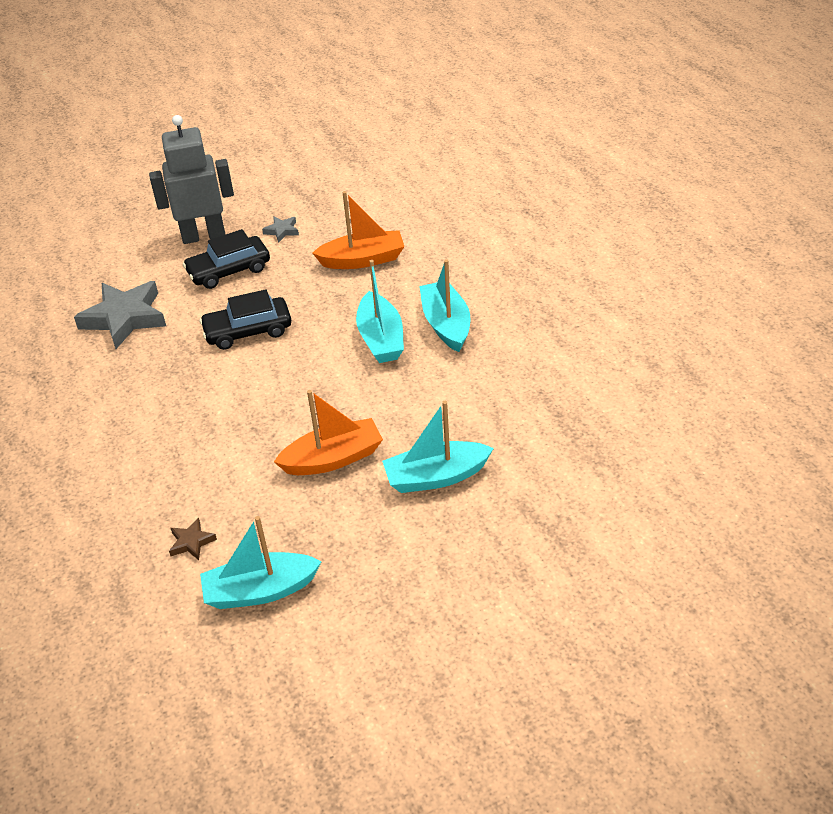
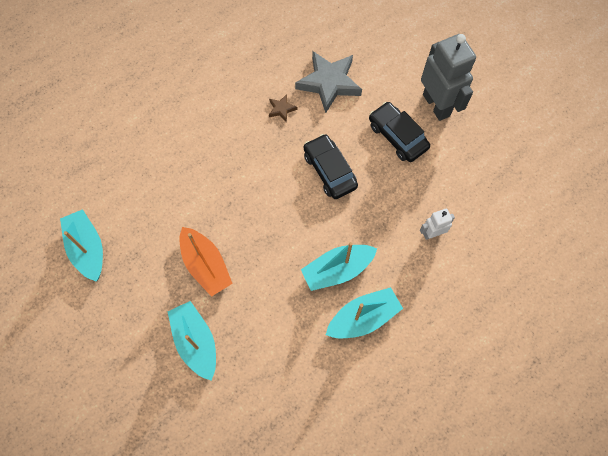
camera: 75 degrees right, 25 degrees up
(191, 542) = (124, 195): brown star -> brown star (281, 109)
(282, 231) = (456, 161): grey star -> none
(362, 260) = (432, 233): orange boat -> white robot

